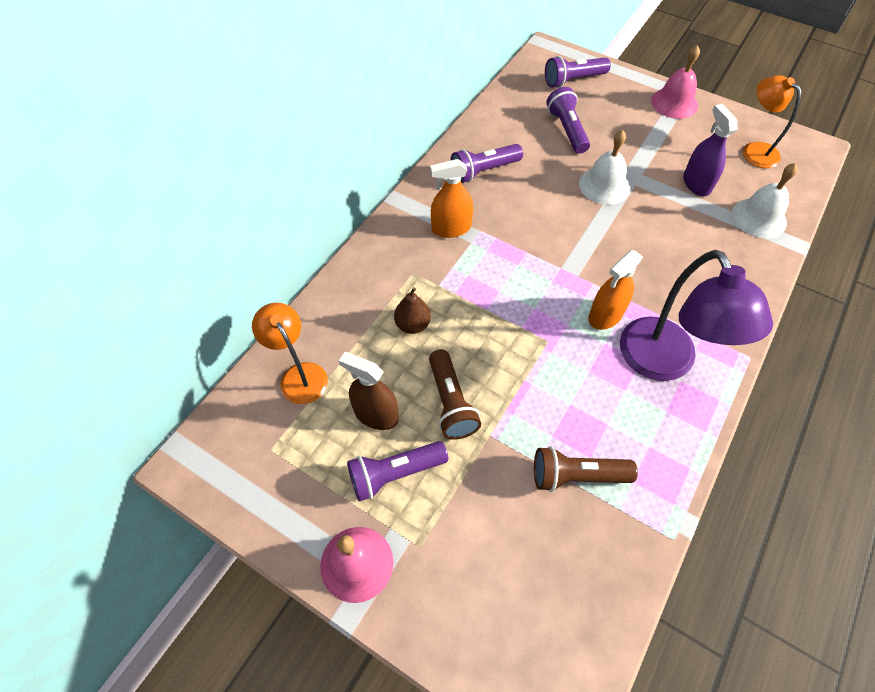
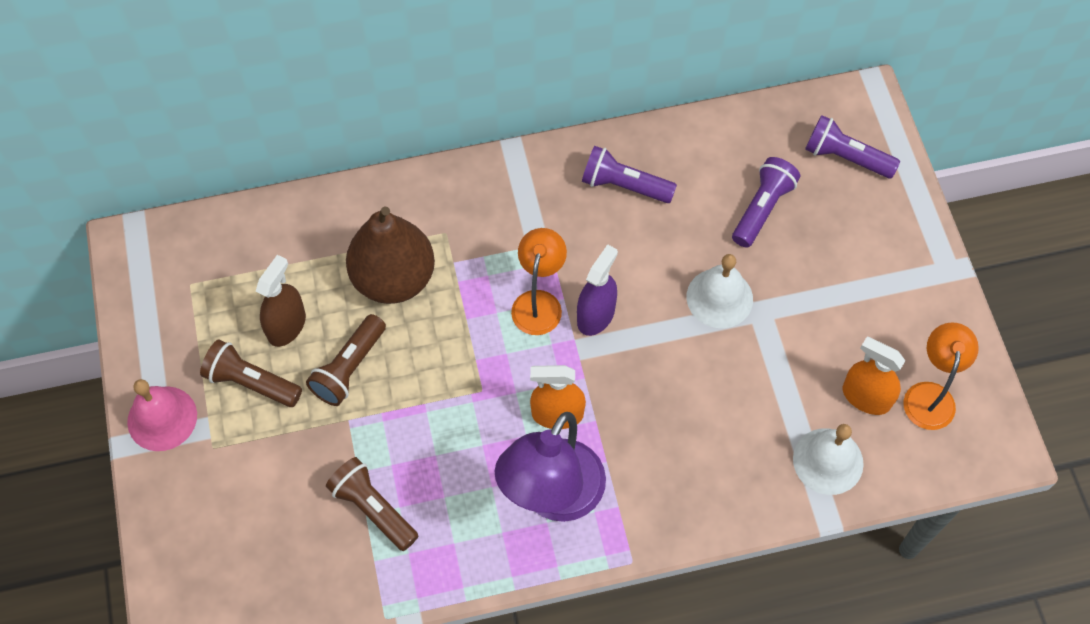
camera: 45 degrees right, 5 degrees up
(299, 375) = (267, 243): orange lamp -> orange lamp (539, 302)
(376, 414) = (286, 326): brown spray bottle -> brown spray bottle turned 45 degrees clockwise
(394, 474) = (251, 382): purple flashlight -> brown flashlight
(413, 324) = (393, 278): brown pear -> brown pear, size x2.12
(451, 228) = (526, 218): orange spray bottle -> orange spray bottle (866, 397)
(674, 103) = (920, 272): pink bell -> none
(696, 184) = (814, 375): purple spray bottle -> purple spray bottle (596, 315)

